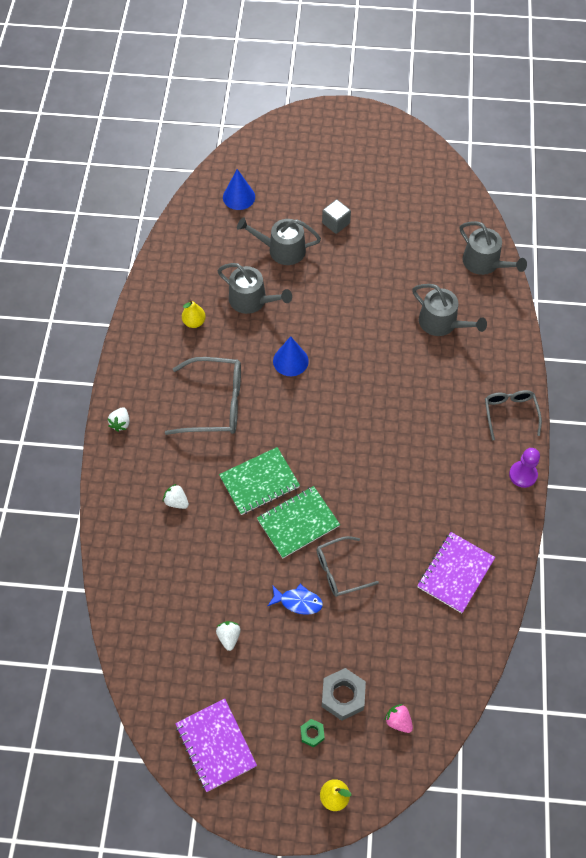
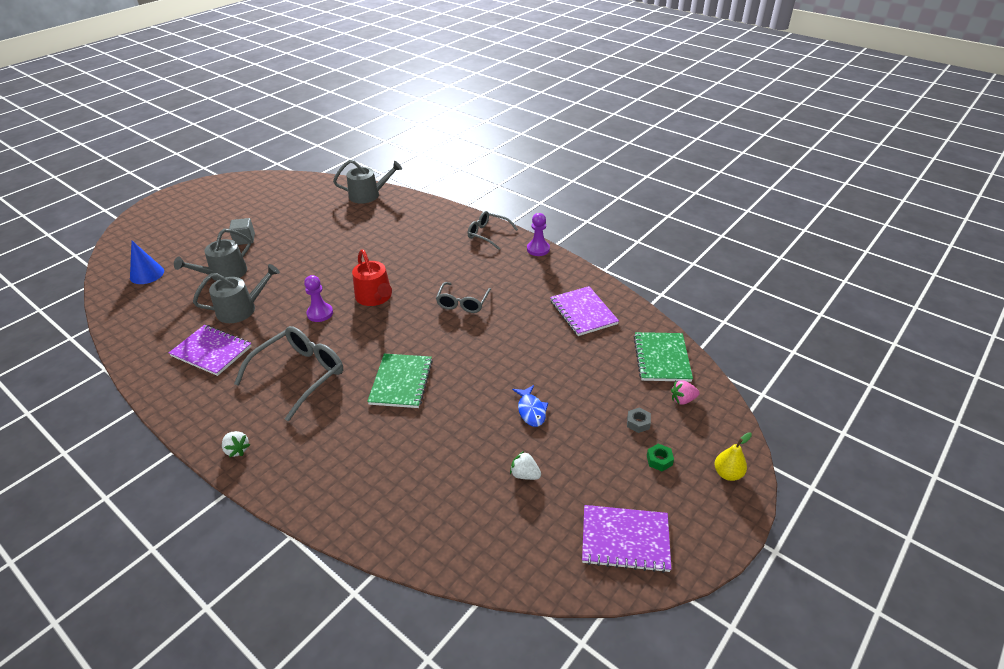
camera: 55 degrees left, 20 degrees down
(176, 501) = (359, 447): white strawberry -> none
(194, 322) = (211, 351): yellow pear -> purple notebook
(290, 361) = (320, 313): blue cone -> purple pawn
(298, 523) = (461, 376): green notebook -> green notebook (661, 358)
(298, 602) = (531, 410): blue fish -> blue fish turned 120 degrees clockwise
(340, 571) = (526, 372): grey glasses -> grey glasses (463, 303)
(342, 386) = (375, 297): none -> red watering can
(343, 696) = (638, 423): grey nut -> grey nut, size x0.53
(442, 323) = (387, 230): grey watering can -> none

